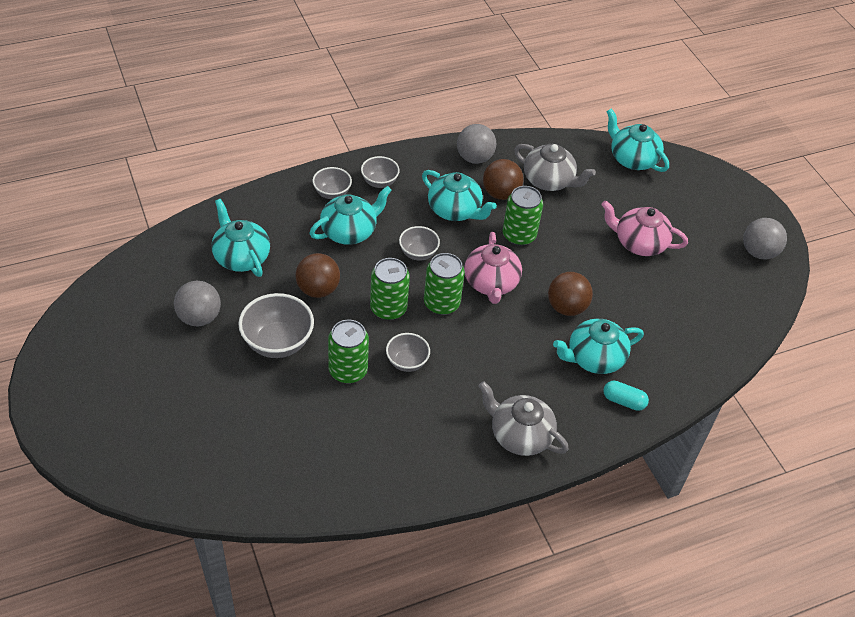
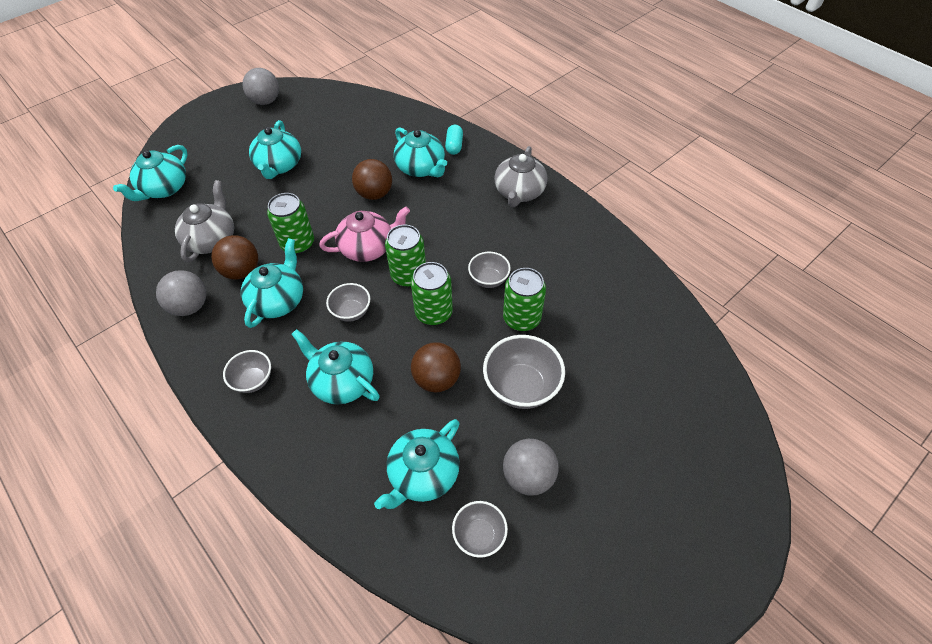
camera: 105 degrees left, 5 degrees up
(332, 193) = (286, 421): grey bowl -> grey bowl (479, 535)
(639, 243) = (279, 166): pink teapot -> turquoise teapot

